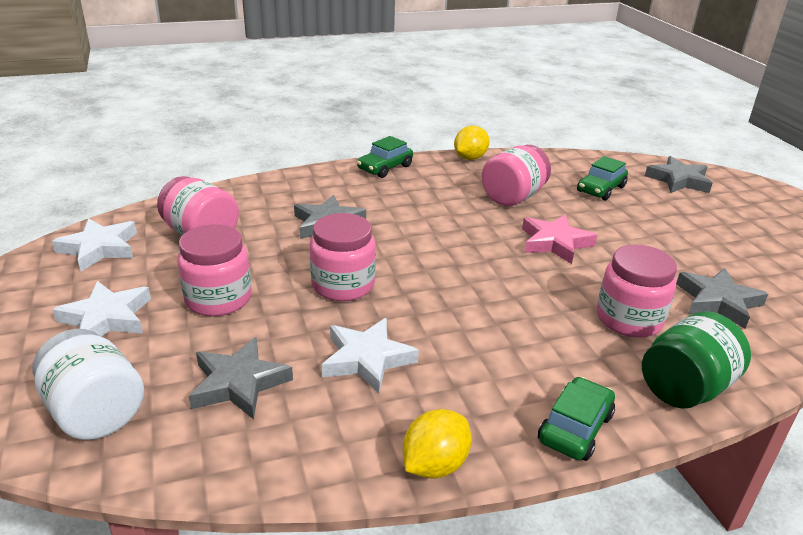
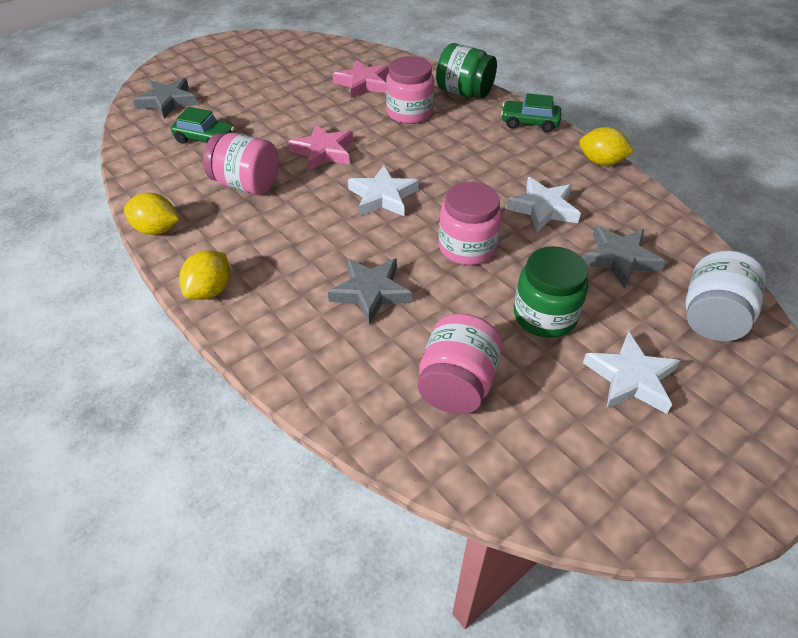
camera: 110 degrees left, 15 degrees up
(100, 248) = (543, 466): white star -> white star (382, 196)
(218, 299) = (544, 315): pink jar -> green jar
(385, 167) = (210, 290): green car -> yellow lemon
(718, 301) = (363, 83): grey star -> pink star

